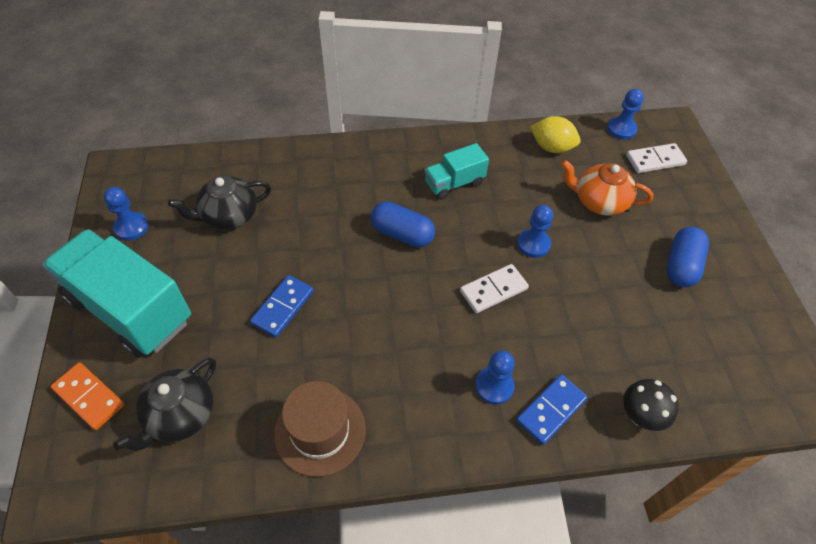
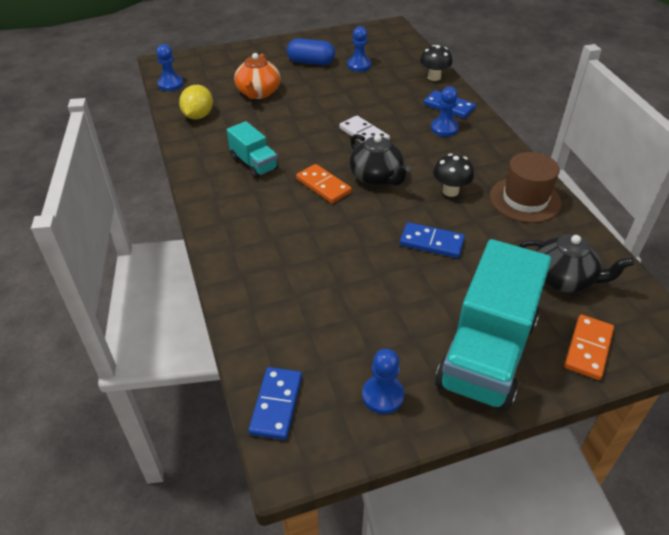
camera: 100 degrees left, 10 degrees down
(159, 167) = (276, 404): none -> blue domino
(229, 216) = (338, 310): black teapot -> black teapot (376, 177)
(360, 351) = (450, 191): none -> black mushroom
(402, 234) = (323, 186): blue capsule -> orange domino
(533, 244) = (312, 119): blue pawn -> blue pawn (359, 65)
(655, 160) = (206, 70): white domino -> none

